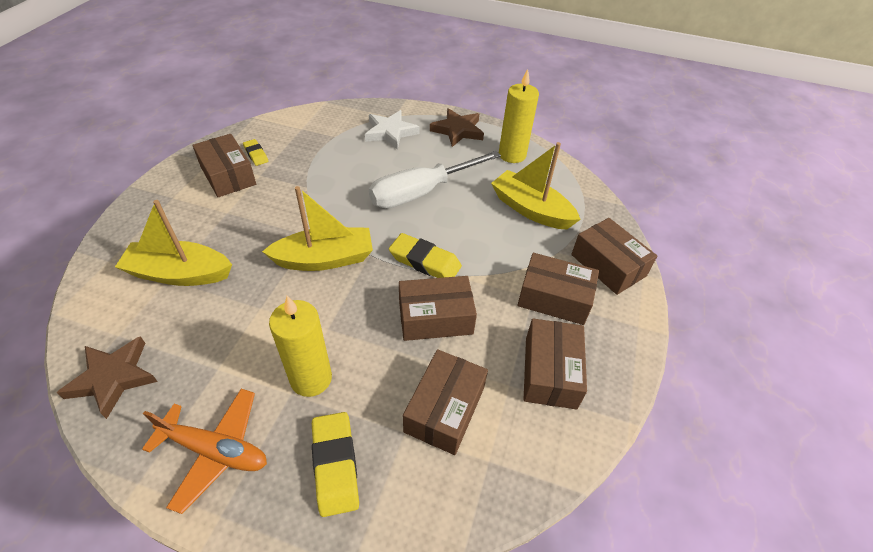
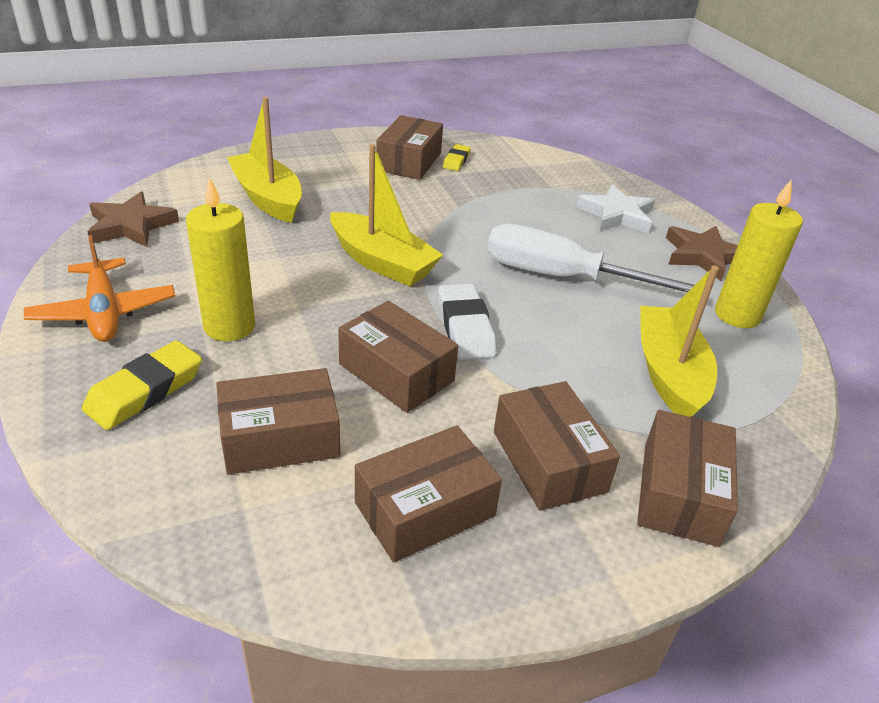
camera: 50 degrees right, 10 degrees down
(425, 262) = (465, 327): yellow eraser -> white eraser

